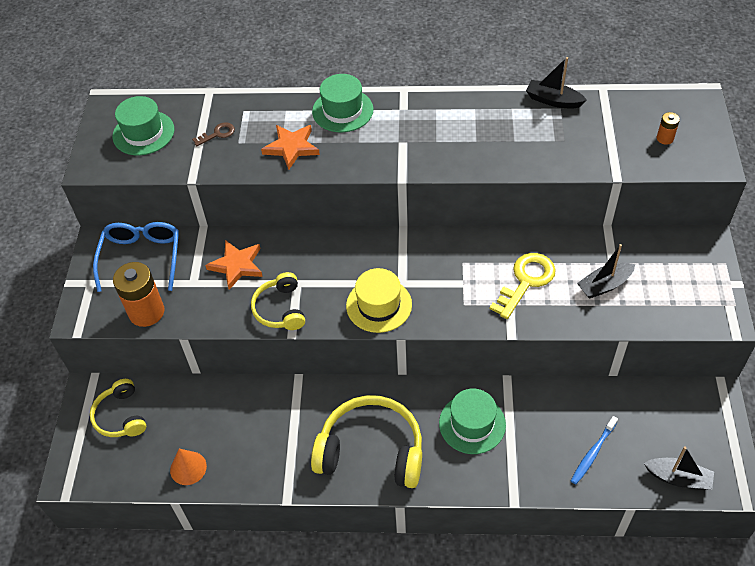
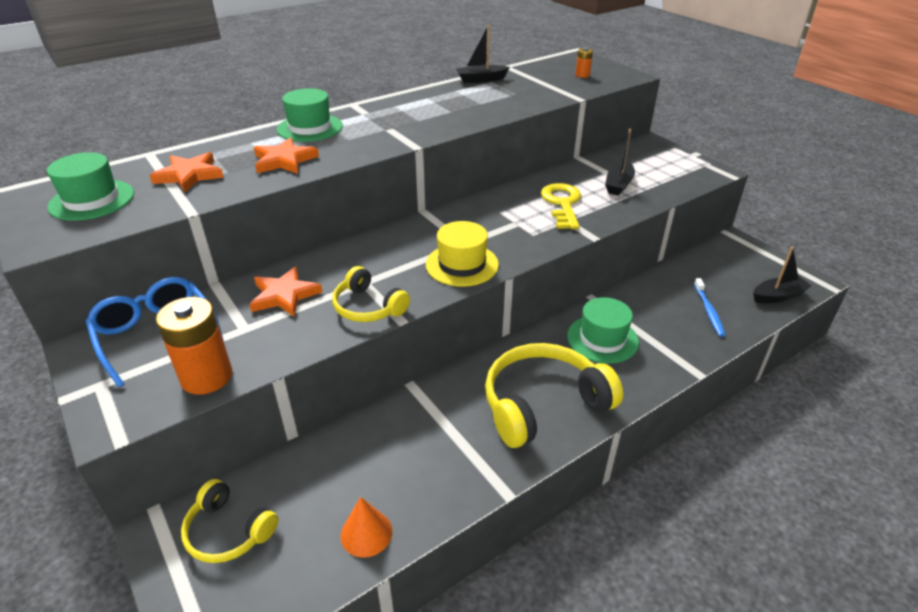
camera: 40 degrees left, 15 degrees down
(217, 134) = (189, 175): brown key -> orange star

